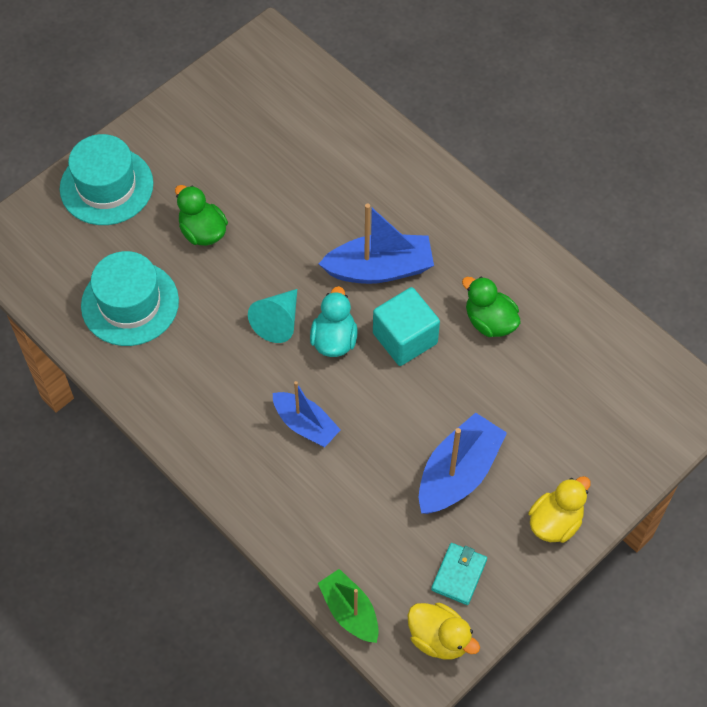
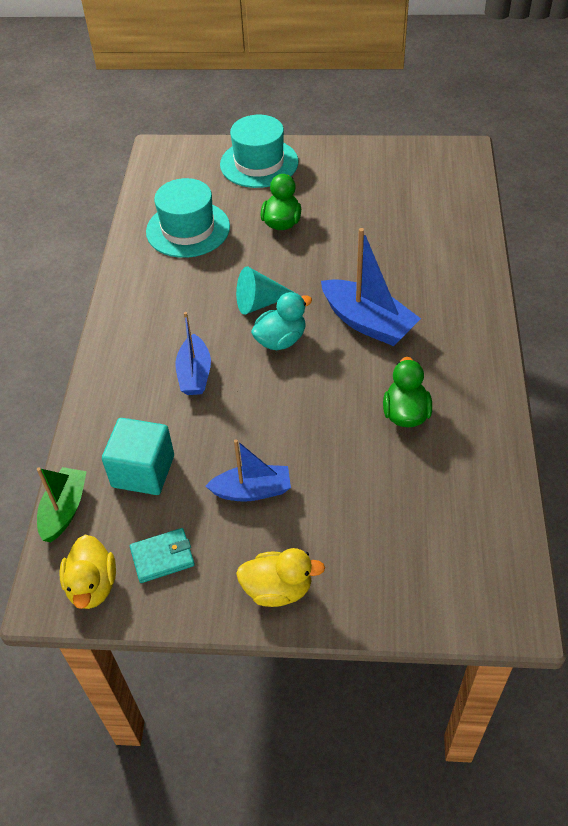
camera: 50 degrees right, 10 degrees down
(405, 338) = (329, 376): turquoise cube -> turquoise cube (143, 471)
(458, 473) = (252, 490): blue boat -> blue boat, size x0.66

